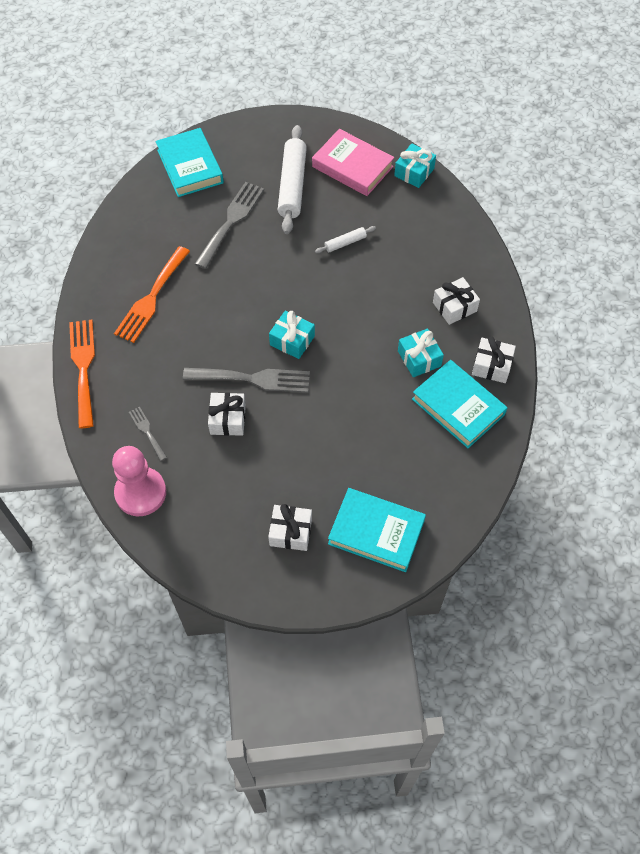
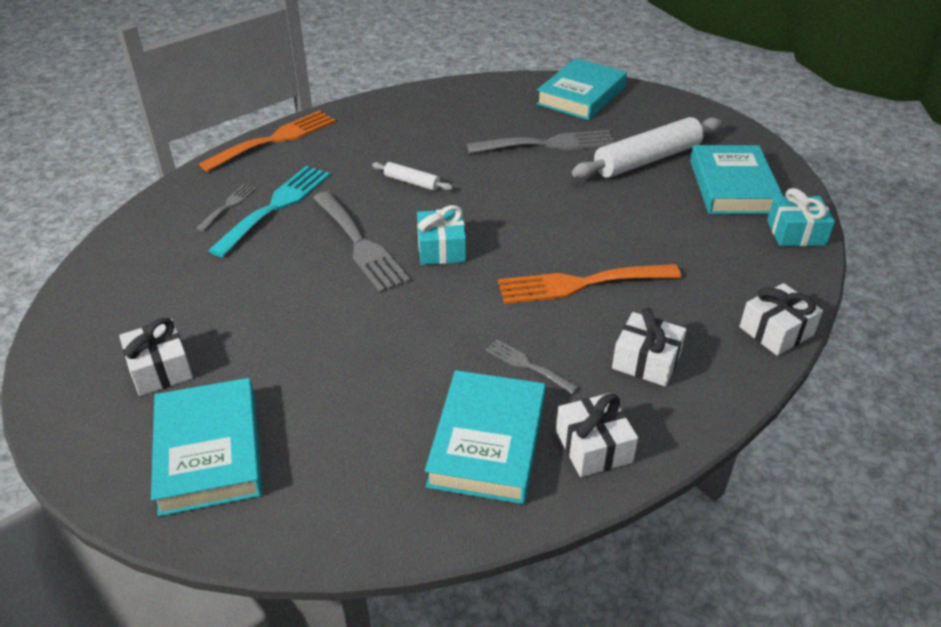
camera: 55 degrees right, 20 degrees down
(140, 492) = (145, 234): pink pawn -> none
(151, 298) = (397, 140): orange fork -> orange fork (580, 284)
(171, 404) = (276, 206): none -> turquoise fork
(228, 419) = (289, 250): white gift -> white gift (776, 331)
(345, 243) = (622, 227): white rolling pin -> white rolling pin (412, 182)
(352, 166) = (732, 186): pink book -> turquoise book
(419, 358) = (527, 365): turquoise gift -> grey fork

